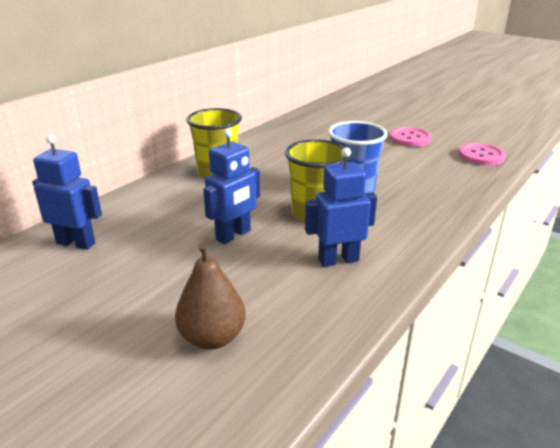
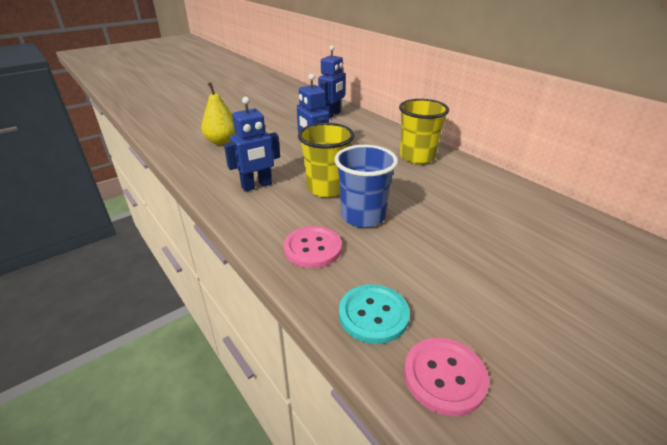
camera: 105 degrees right, 5 degrees up
(212, 338) = (222, 142): brown pear -> yellow pear
(338, 260) = (257, 186): blue robot -> blue robot turned 60 degrees clockwise
(410, 138) = (522, 310): pink button -> pink button (312, 248)
(461, 176) = (373, 315): none -> turquoise button

